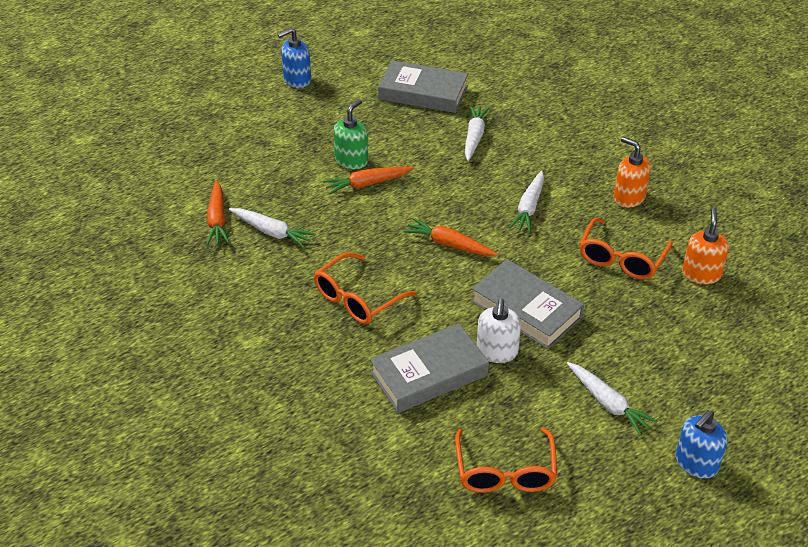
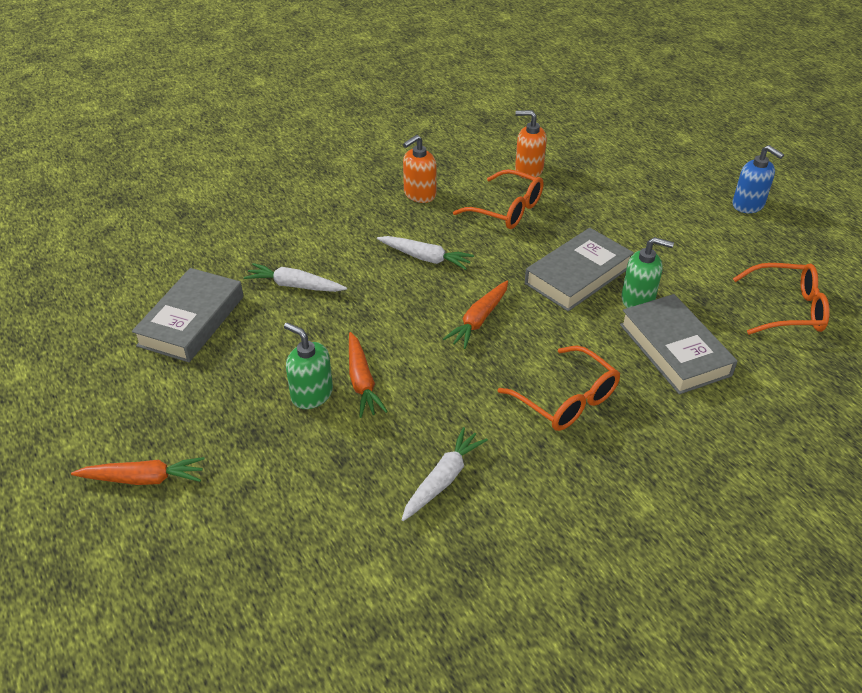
camera: 85 degrees left, 0 degrees up
(217, 219) = (409, 542): orange carrot -> orange carrot (143, 479)
(297, 80) = (107, 446): blue soap dispenser -> none
(497, 352) = (638, 300): white soap dispenser -> green soap dispenser
(607, 403) = (692, 241): white carrot -> none

